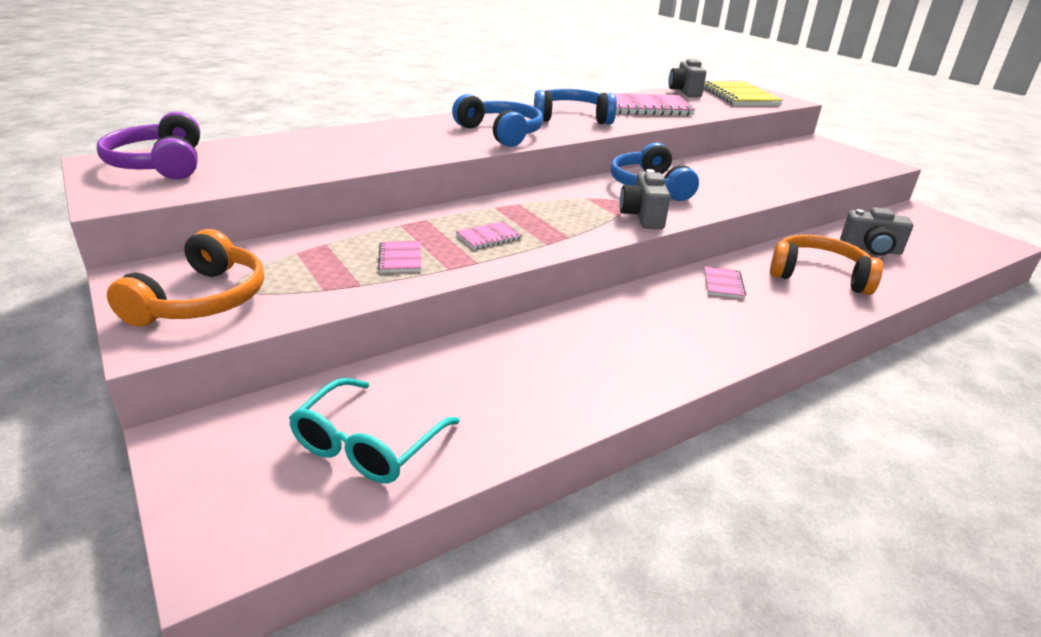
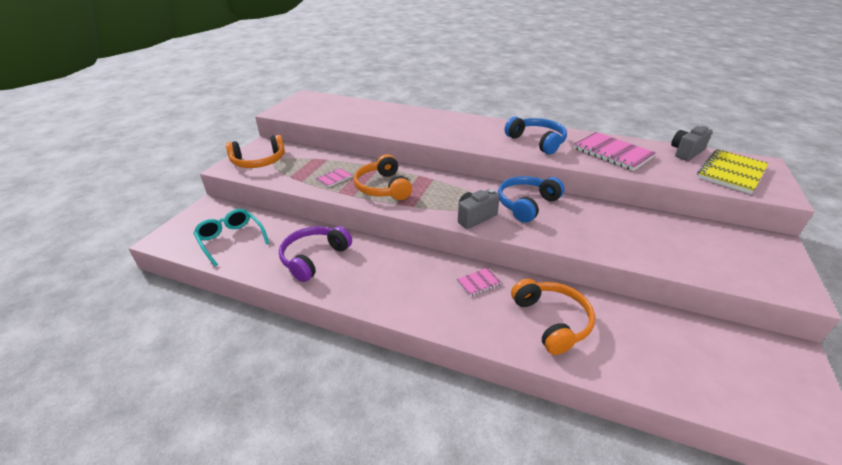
camera: 55 degrees right, 5 degrees up
(159, 164) = (317, 102): purple headphones -> purple headphones (314, 258)
(367, 445) = (231, 240): turquoise glasses -> turquoise glasses turned 60 degrees clockwise
(489, 237) = (382, 187): pink notebook -> orange headphones
(501, 133) = (471, 136): blue headphones -> none
(871, 249) = (645, 339): grey camera -> none

